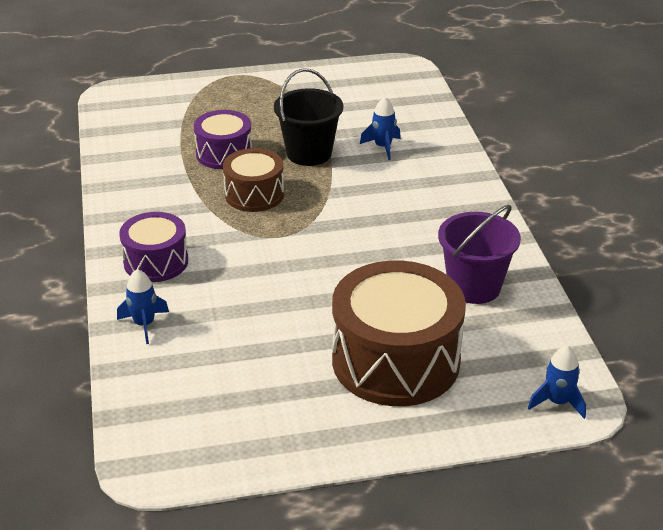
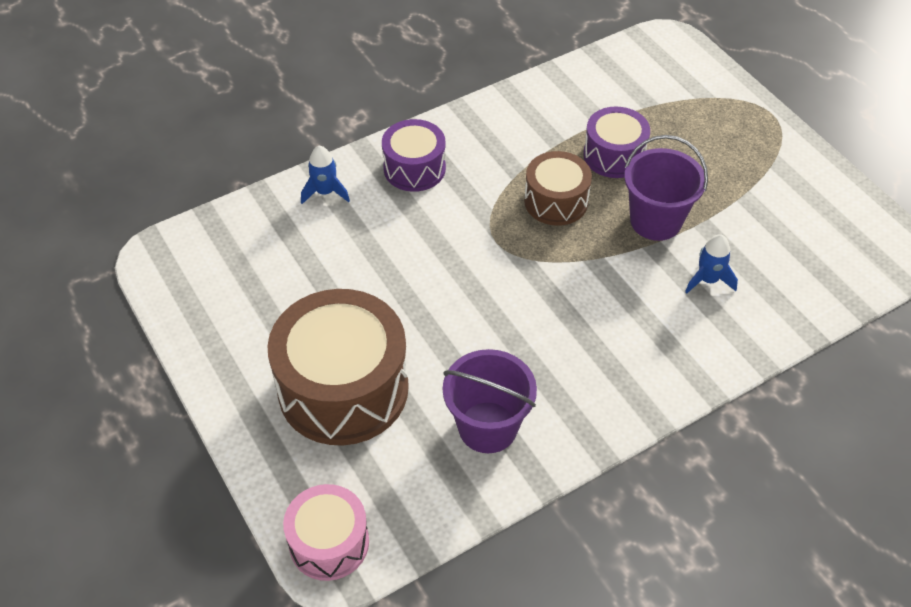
camera: 70 degrees right, 15 degrees up
(309, 153) = (655, 221): black bucket -> purple bucket
(557, 402) = (329, 542): blue rocket -> pink drum

